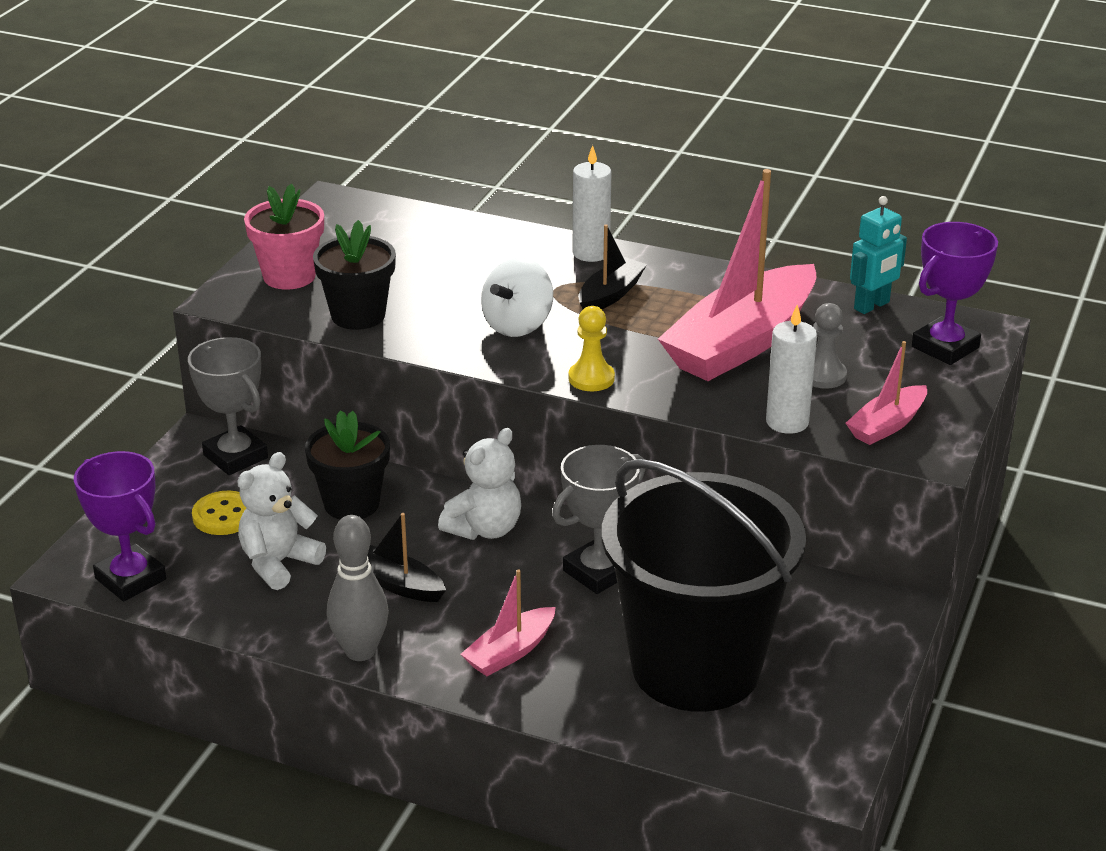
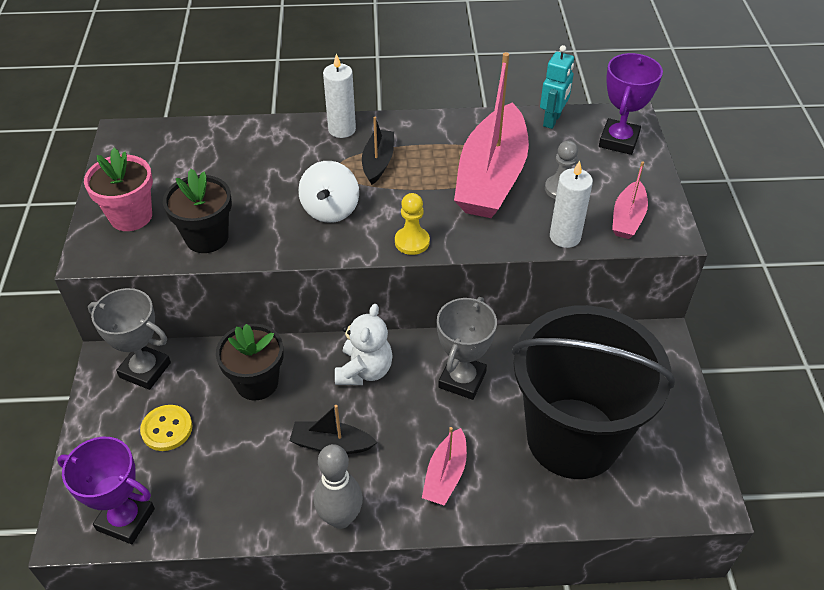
camera: 25 degrees left, 15 degrees up
(278, 563) = (233, 458): white teddy bear -> none

